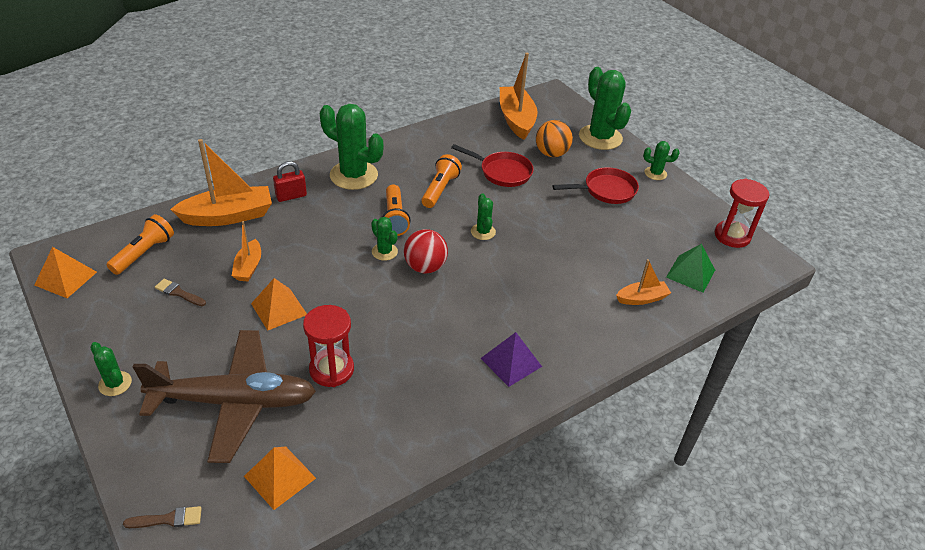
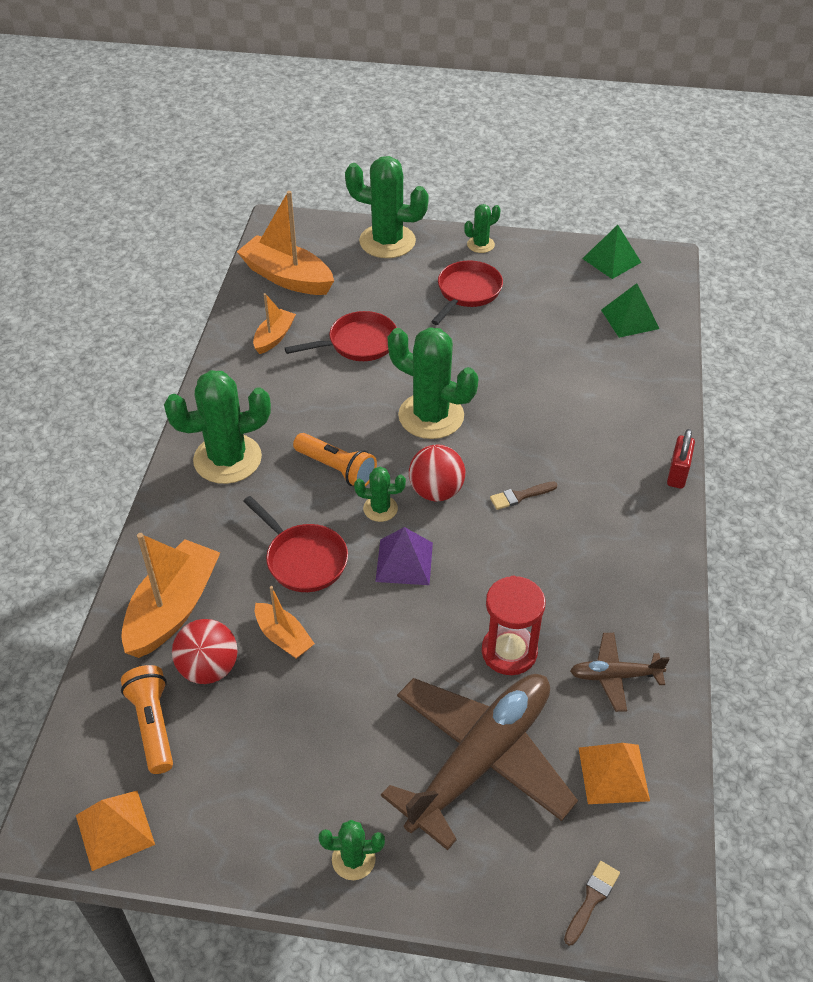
camera: 45 degrees left, 5 degrees up
(178, 293) = (260, 725): brown brush -> brown brush (520, 496)
(200, 251) = (209, 668): none -> red ball
(279, 309) = (378, 646): orange pyramid -> none
(291, 196) = (202, 533): red padlock -> red padlock (677, 474)
(312, 243) = (303, 559): none -> red pan
(363, 434) = (614, 676): none -> brown plane
(440, 189) = (331, 406): orange flashlight -> none
(483, 232) = (431, 416): green cactus -> green cactus, size x2.04
(511, 362) = (622, 511): purple pyramid -> purple pyramid (404, 562)
(551, 153) = (371, 290): orange ball -> none
(642, 298) = (629, 371): orange boat -> orange boat (274, 337)
(732, 236) = (611, 260): red hourglass -> green pyramid

